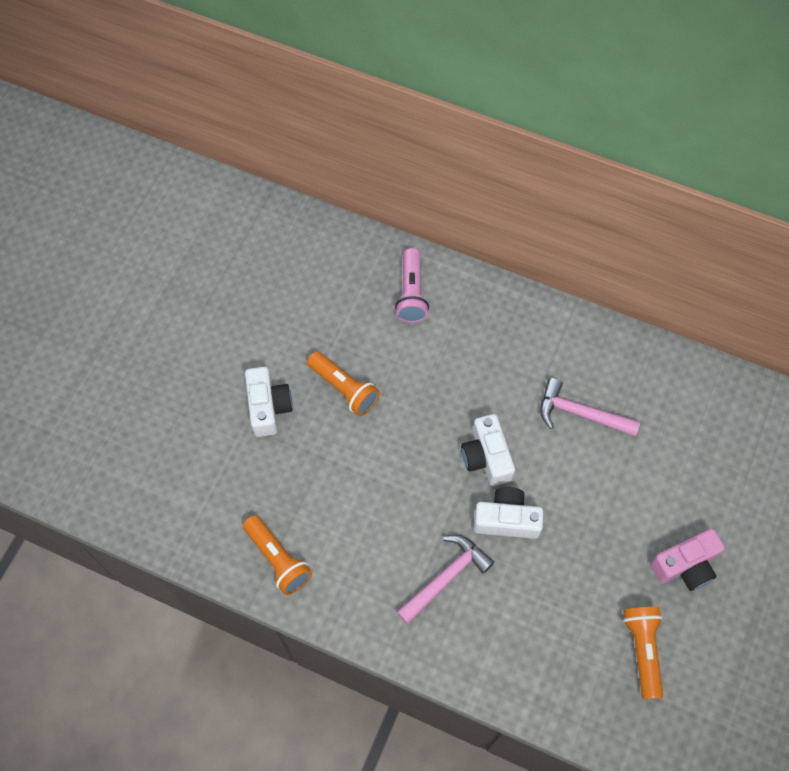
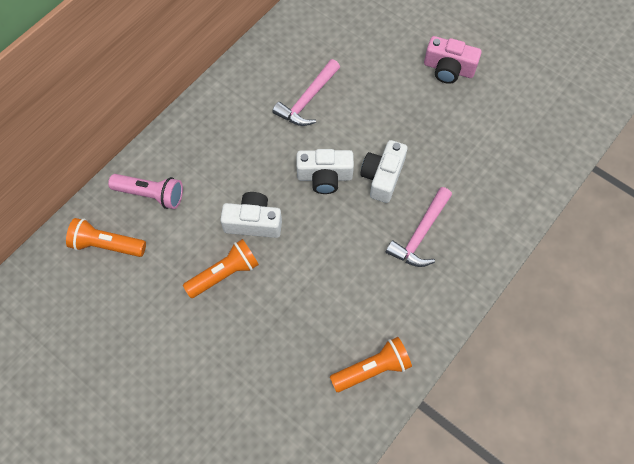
camera: 75 degrees left, 0 degrees up
(268, 407) = (220, 346): white camera -> white camera (253, 222)
(446, 577) = (420, 234): pink hammer -> pink hammer turned 120 degrees counterclockwise
(642, 650) = (506, 115): orange flashlight -> orange flashlight (107, 245)
(685, 565) = (448, 69): pink camera -> pink camera turned 120 degrees clockwise

